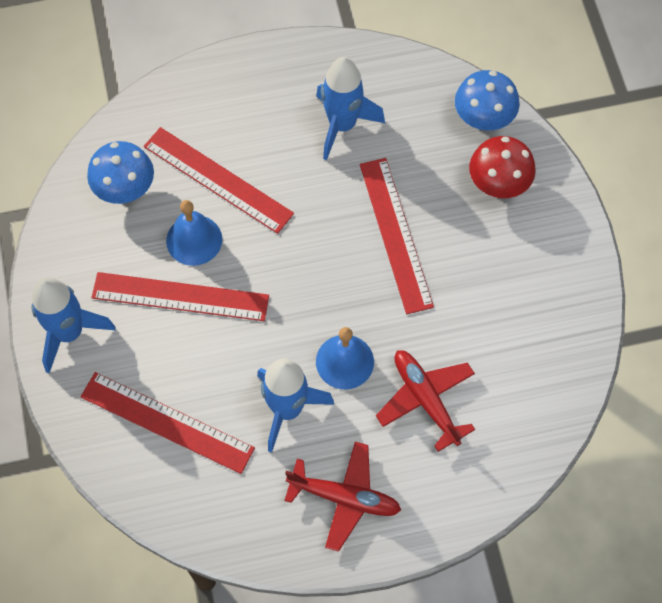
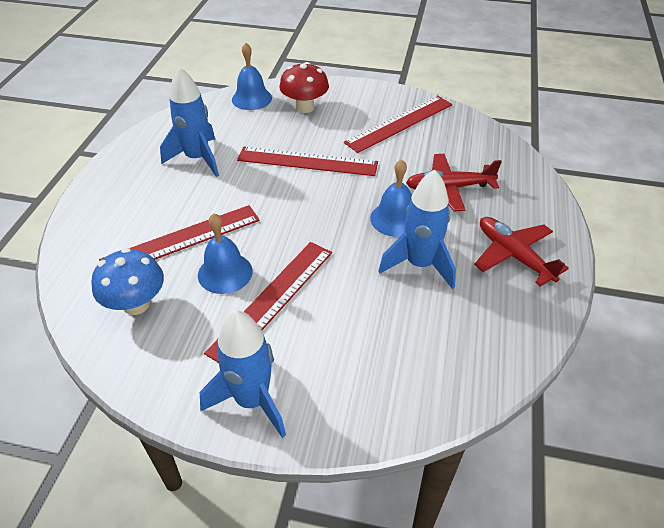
camera: 65 degrees left, 20 degrees down
(167, 422) = (391, 350): red ruler -> red ruler (399, 123)
(345, 498) = (513, 255): red plane -> red plane turned 75 degrees counterclockwise
(483, 118) = (252, 98): blue mushroom -> blue bell

